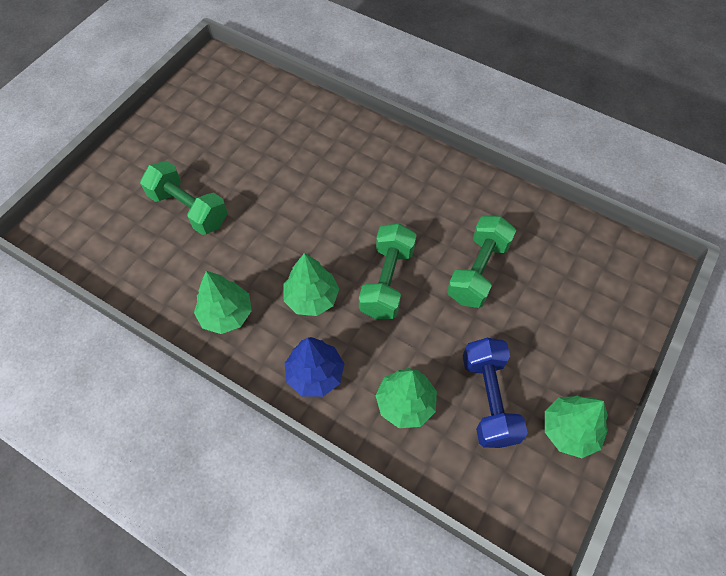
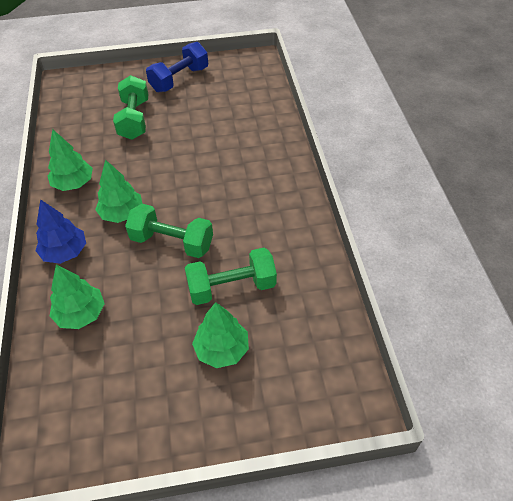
camera: 50 degrees right, 10 degrees down
(387, 281) = (172, 242): green dumbbell -> green dumbbell turned 45 degrees clockwise
(488, 399) = (124, 362): blue dumbbell -> blue dumbbell (179, 79)
(569, 430) = (139, 434): green tree -> green tree (222, 349)

